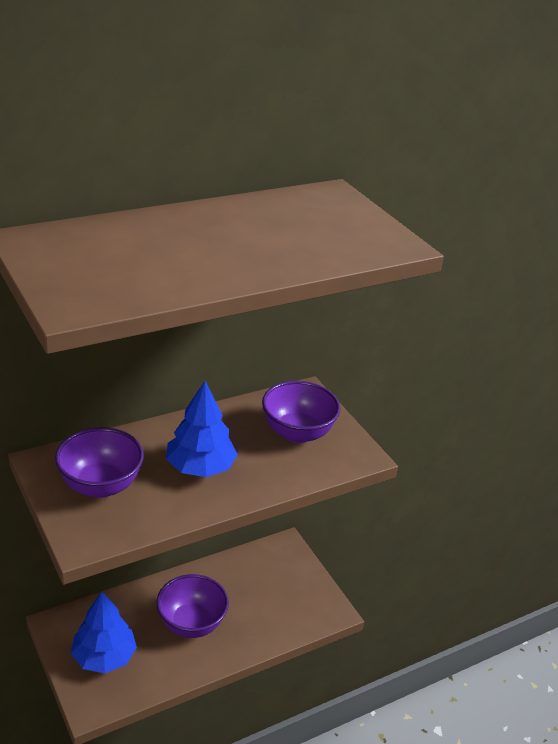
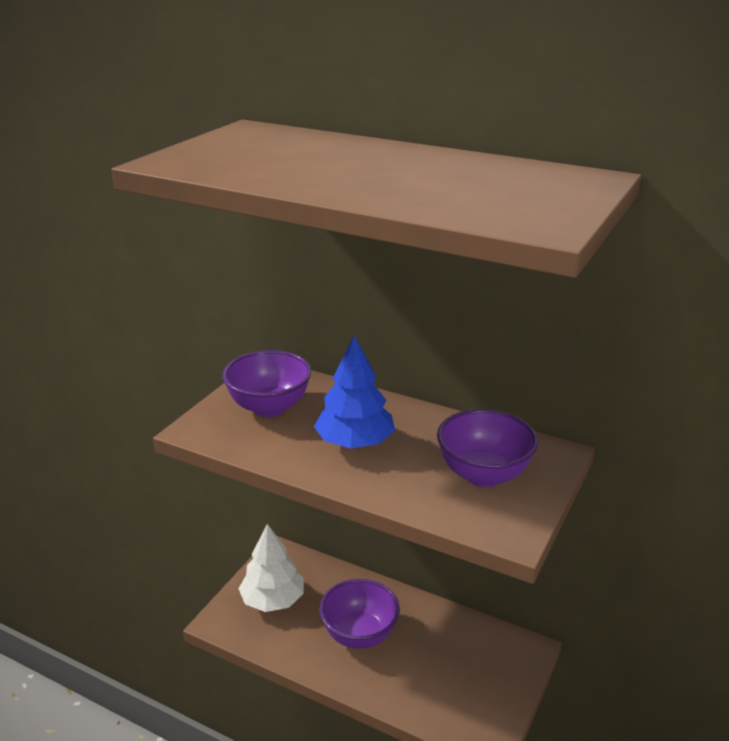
camera: 60 degrees right, 5 degrees down
(104, 657) = (273, 600): blue tree -> white tree

